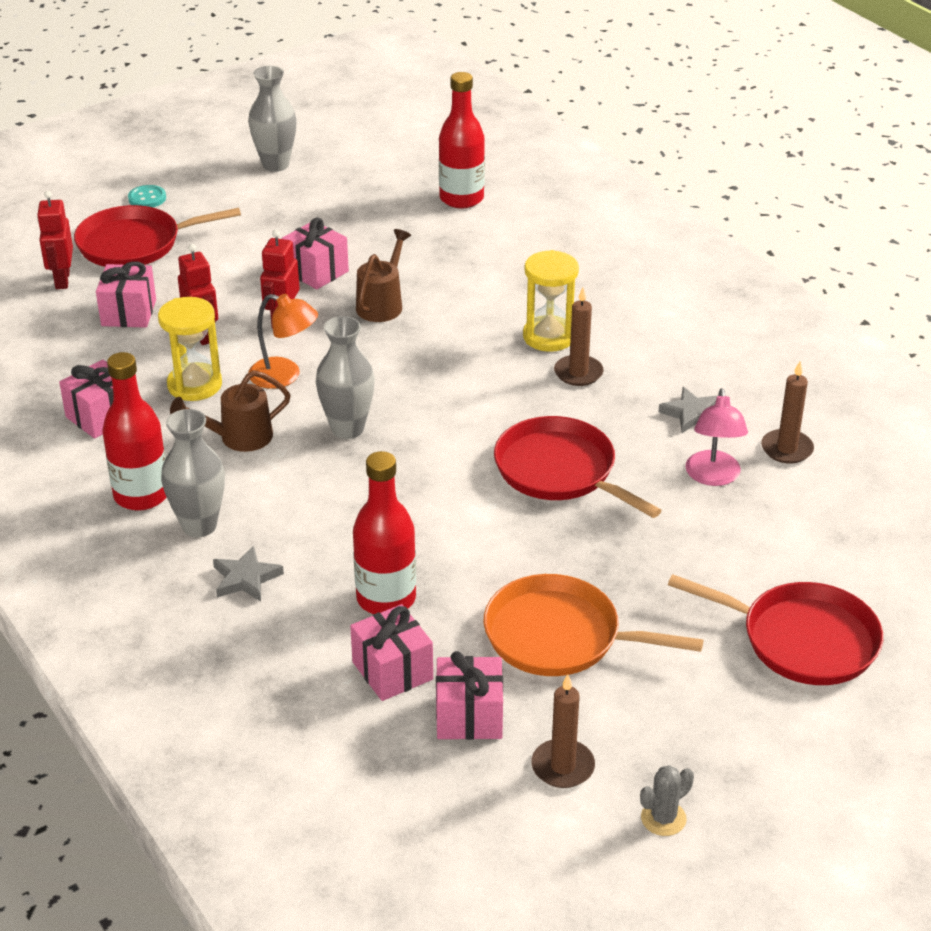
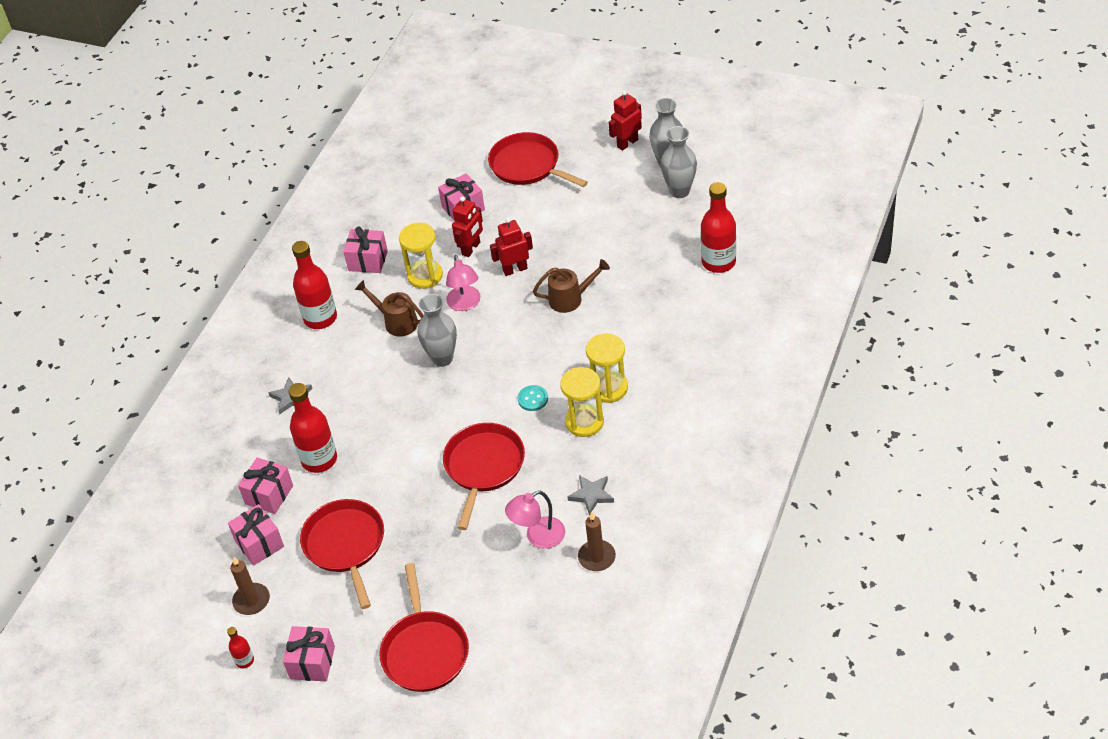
camera: 60 degrees right, 10 degrees up
(62, 280) = (467, 163): red robot -> red robot (627, 143)
(147, 198) = (577, 138): turquoise button -> turquoise button (533, 399)
(199, 525) = (315, 354): grey vase -> grey vase (679, 191)
(284, 376) = (465, 304): orange lamp -> pink lamp
(316, 271) = (575, 252): pink gift -> pink gift (312, 662)
(560, 636) = (345, 545): orange pan -> red pan
(578, 373) = (584, 422): brown candle -> yellow hourglass
(663, 818) = (244, 660): grey cactus -> red bottle

